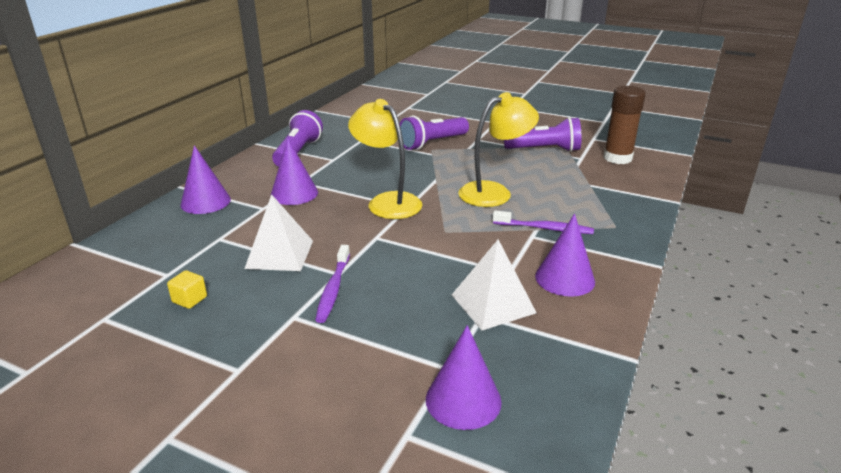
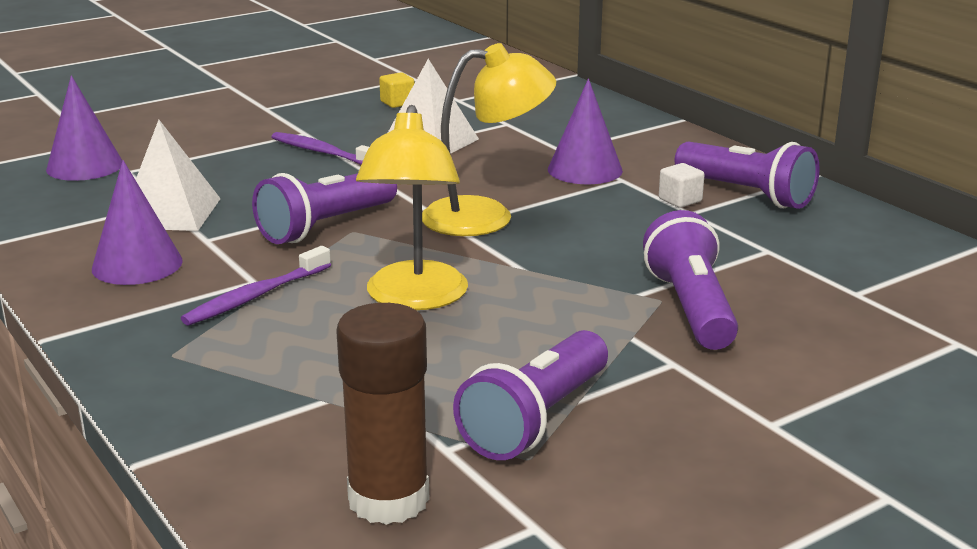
camera: 120 degrees right, 5 degrees down
(205, 202) = (615, 126): purple cone -> none
(319, 164) = (680, 200): none -> white cube
(448, 240) = (326, 226): none -> purple flashlight

